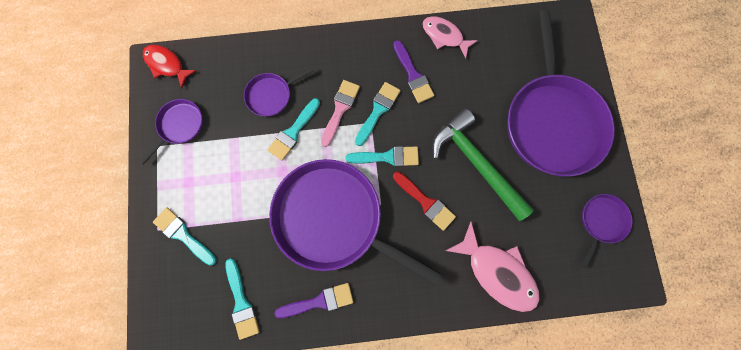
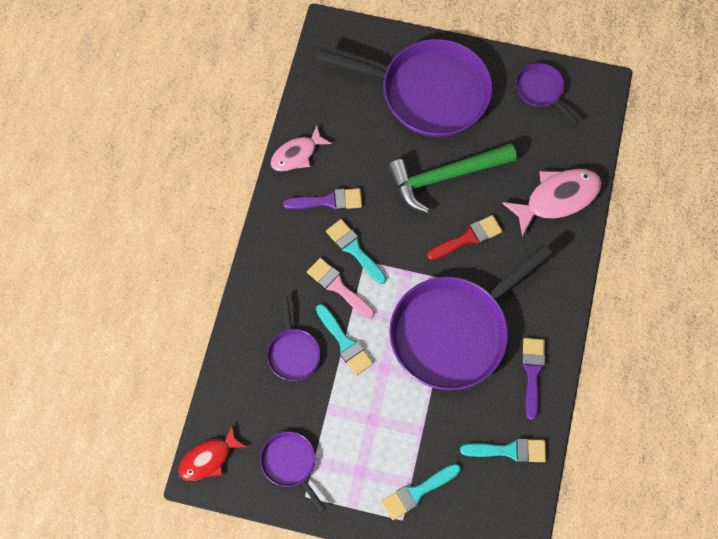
camera: 70 degrees left, 10 degrees down
(387, 157) = (408, 257): turquoise brush -> none

